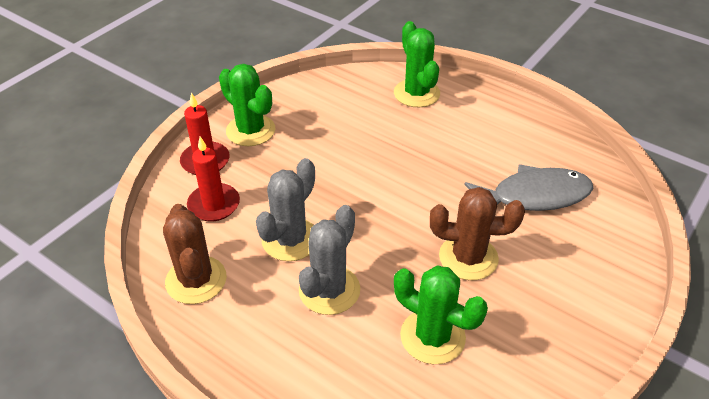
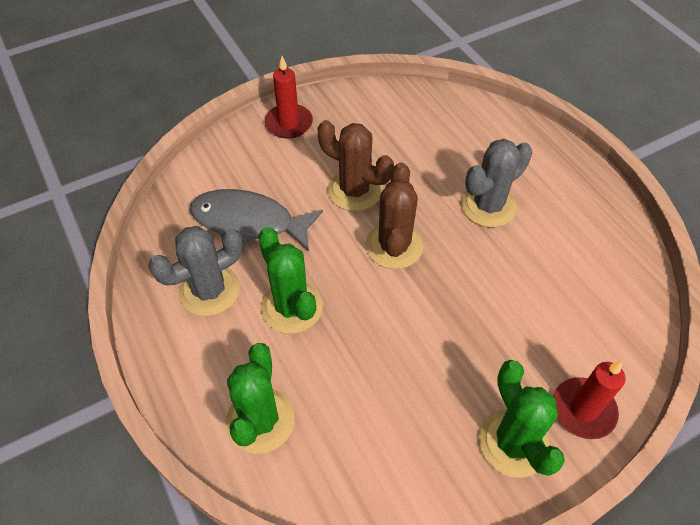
camera: 155 degrees left, 10 degrees up
(196, 280) = (608, 257): brown cactus -> brown cactus (394, 246)
(214, 205) = (580, 337): red candle -> red candle (289, 123)
(290, 239) = (507, 265): grey cactus -> grey cactus (209, 290)
(432, 336) = (423, 146): green cactus -> green cactus (291, 307)

